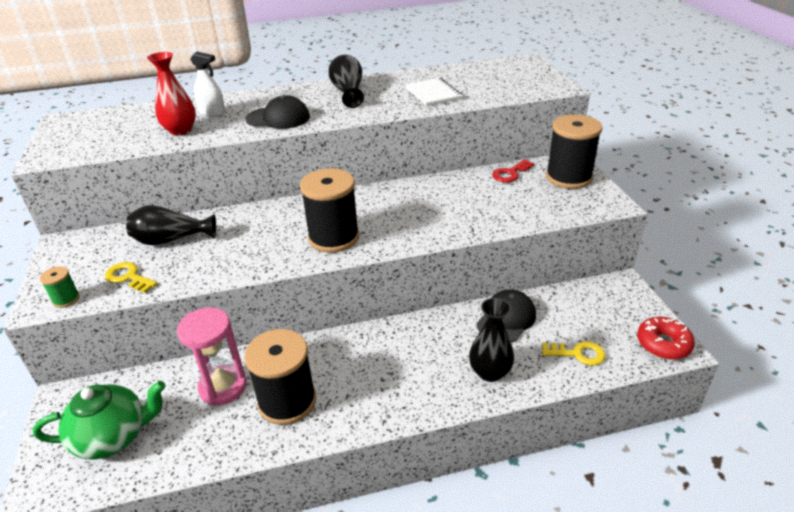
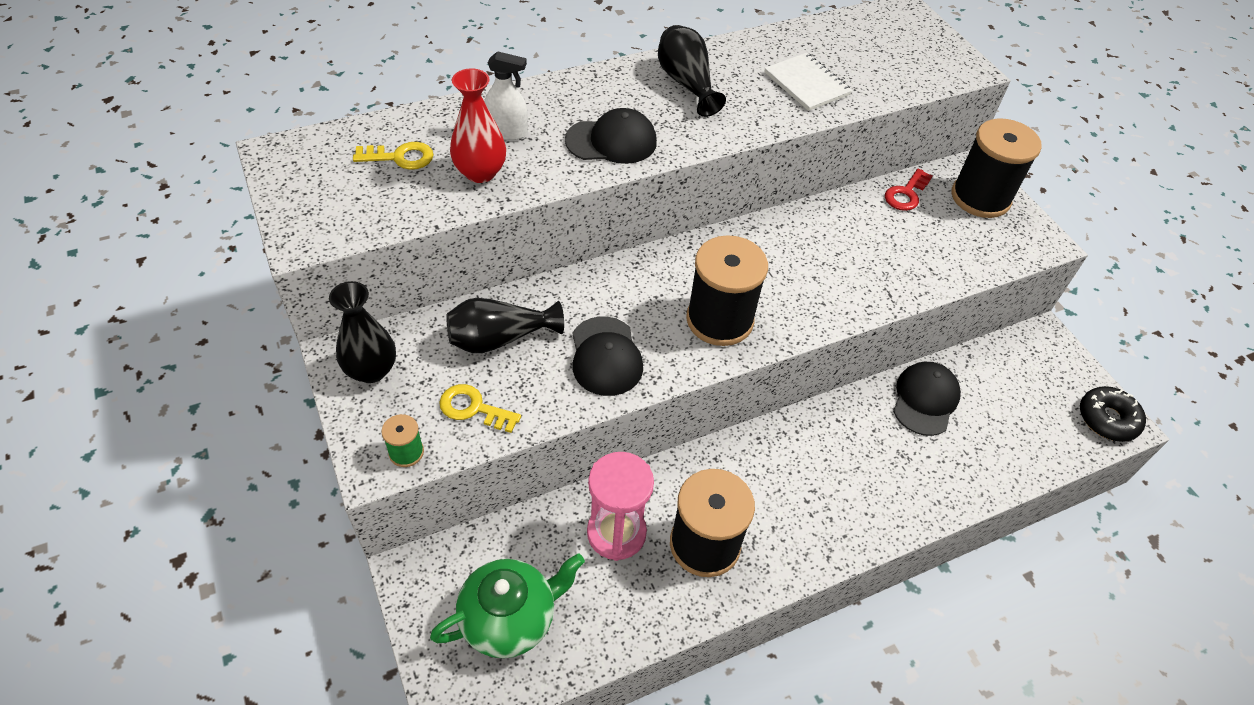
camera: 15 degrees left, 15 degrees up
(239, 254) = (605, 356): none -> black cap
(490, 372) = (928, 478): black vase -> black vase (371, 370)
(577, 354) = (1018, 442): yellow key -> yellow key (400, 157)
(663, 344) = (1107, 419): red donut -> black donut

